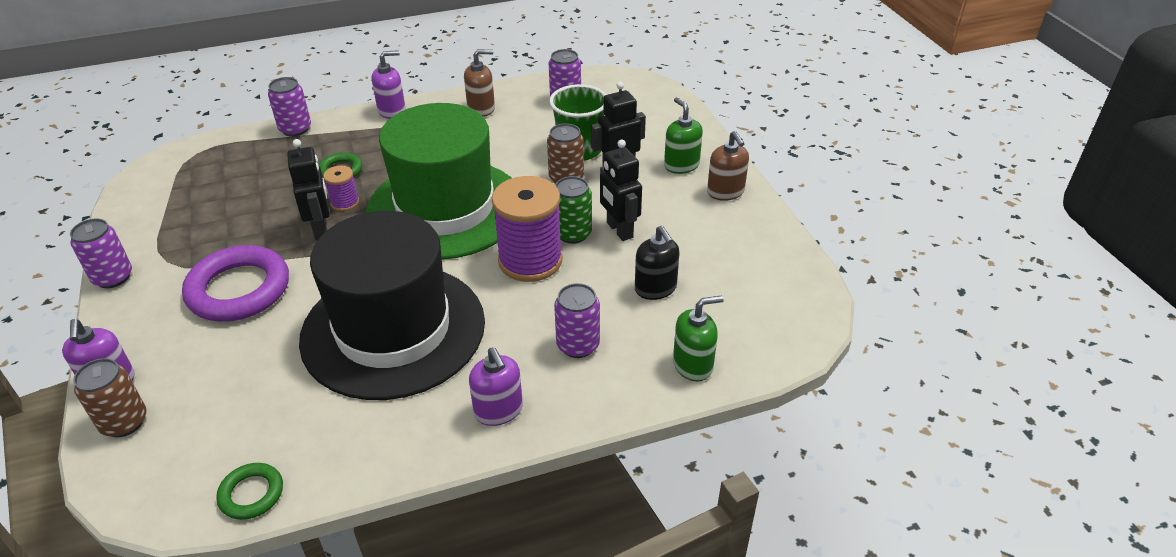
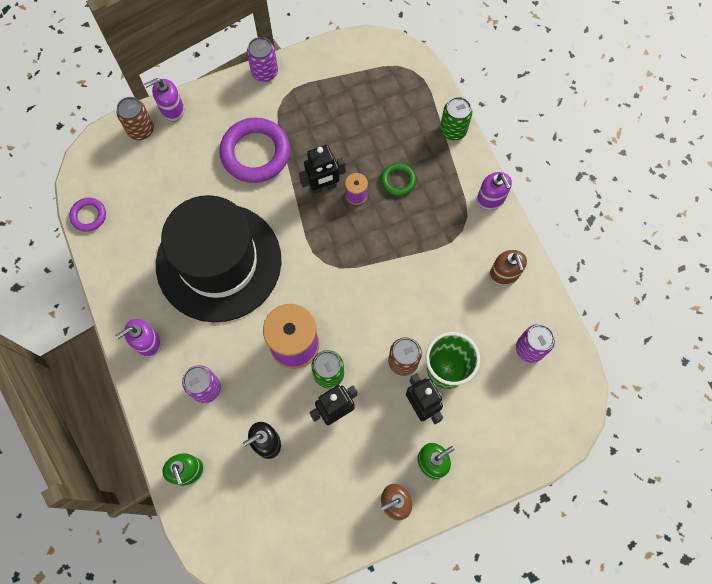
camera: 85 degrees right, 30 degrees up
(251, 494) = (89, 216): green ring -> purple ring
(295, 129) = (453, 130): purple can -> green can
(445, 208) = (354, 270): green hat -> none

